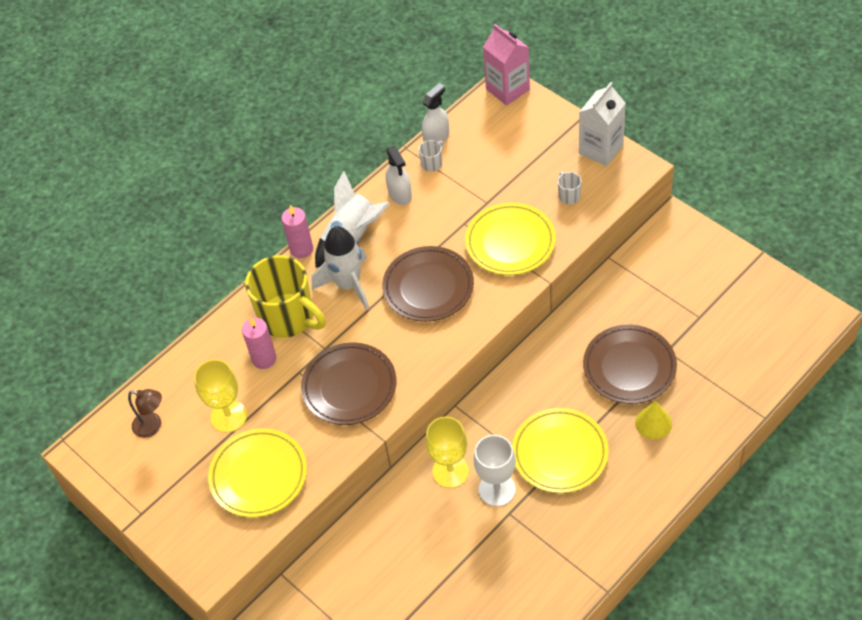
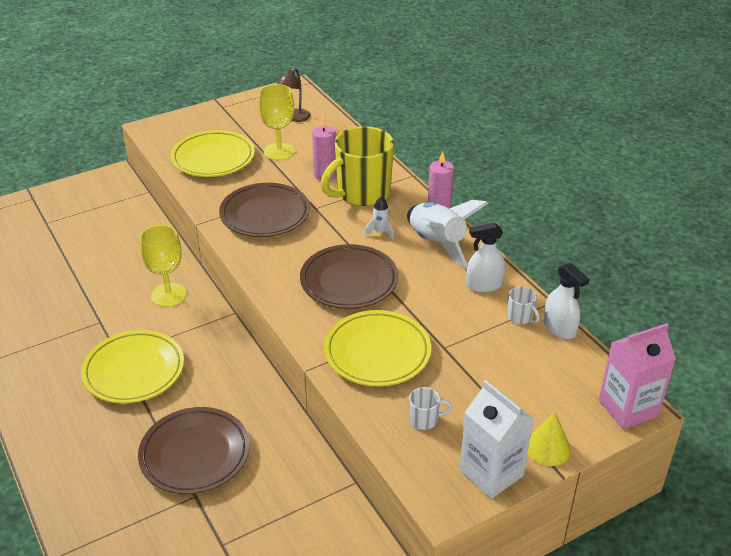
camera: 100 degrees right, 15 degrees down
(348, 285) = (380, 232): white rocket -> white rocket, size x0.46
(497, 489) = (129, 319): white goblet -> none
(653, 423) = (115, 453): yellow cone -> yellow cone (547, 448)

